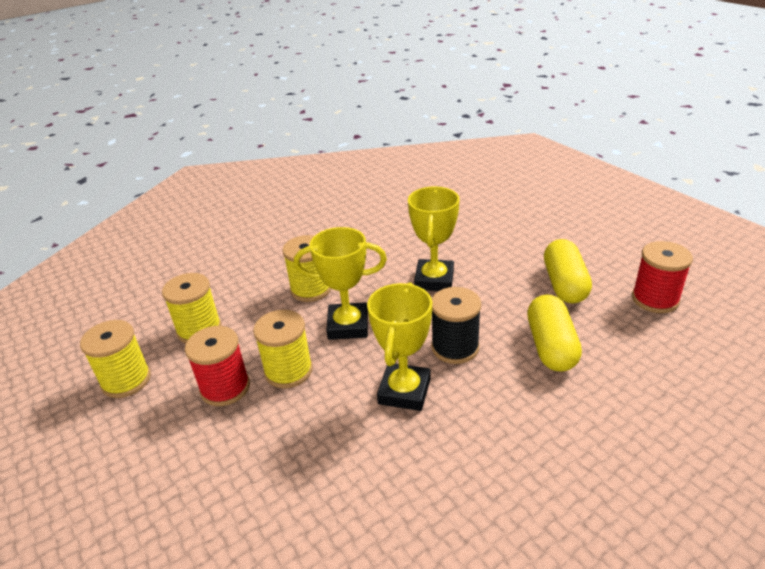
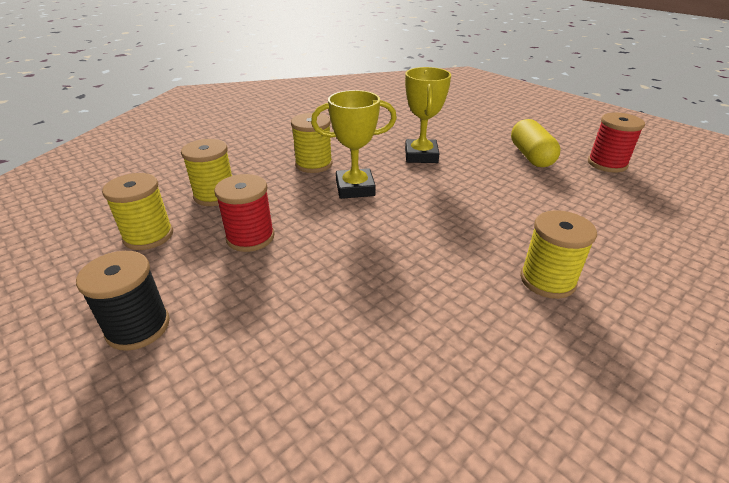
camera: 10 degrees left, 0 degrees up
(288, 371) = (309, 222): yellow spool -> yellow spool (547, 280)
(404, 391) = (421, 233): yellow trophy -> none
(455, 347) = (455, 200): black spool -> black spool (138, 327)
(551, 346) = (537, 196): yellow capsule -> none

